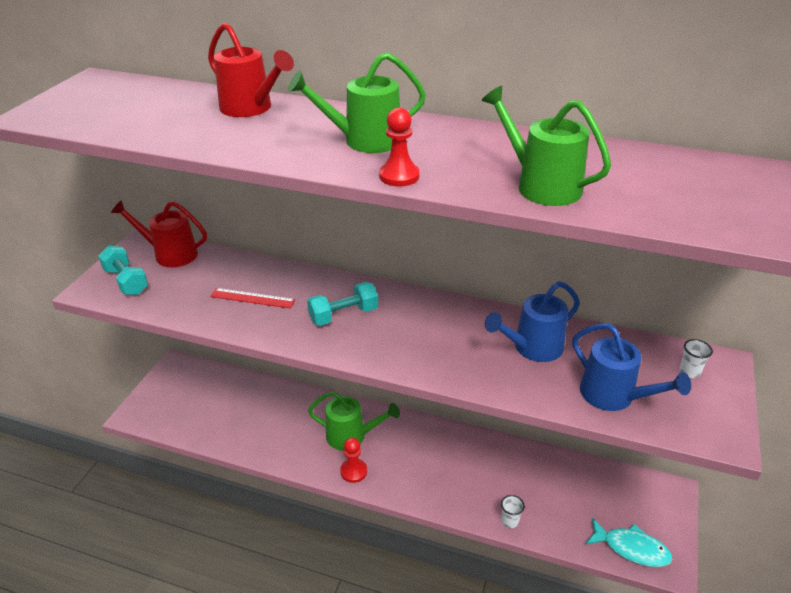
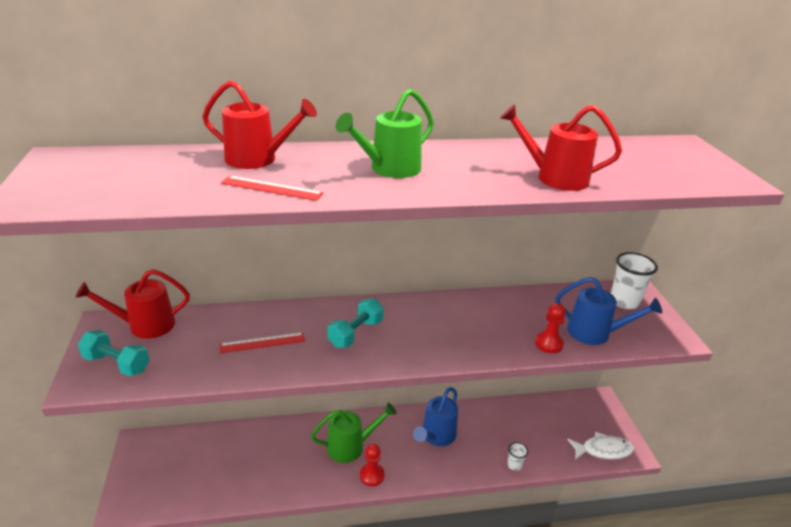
camera: 30 degrees left, 5 degrees down
(230, 139) = (271, 188): none -> red ruler
(399, 176) = (450, 191): red pawn -> red pawn (548, 343)
(532, 348) = (517, 316): blue watering can -> blue watering can (436, 436)
(540, 185) = (554, 177): green watering can -> red watering can
(631, 548) = (603, 450): turquoise fish -> white fish
(689, 372) = (624, 301): white cup -> white cup, size x1.91

